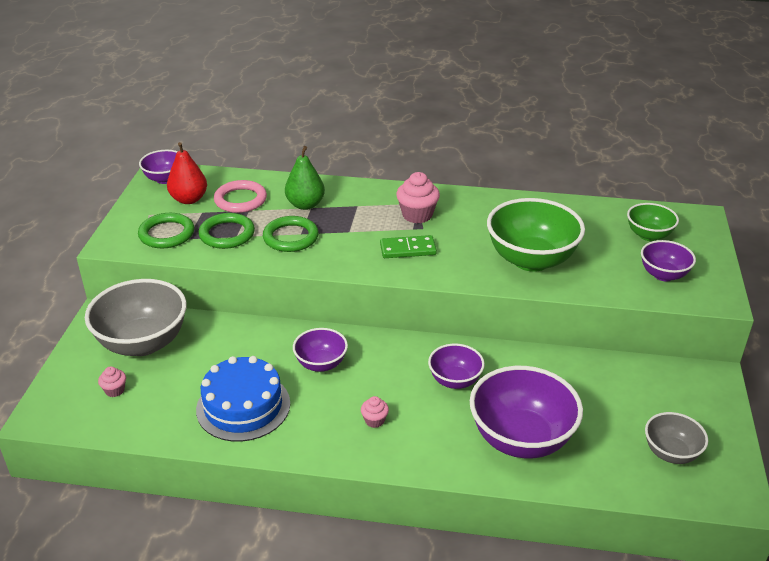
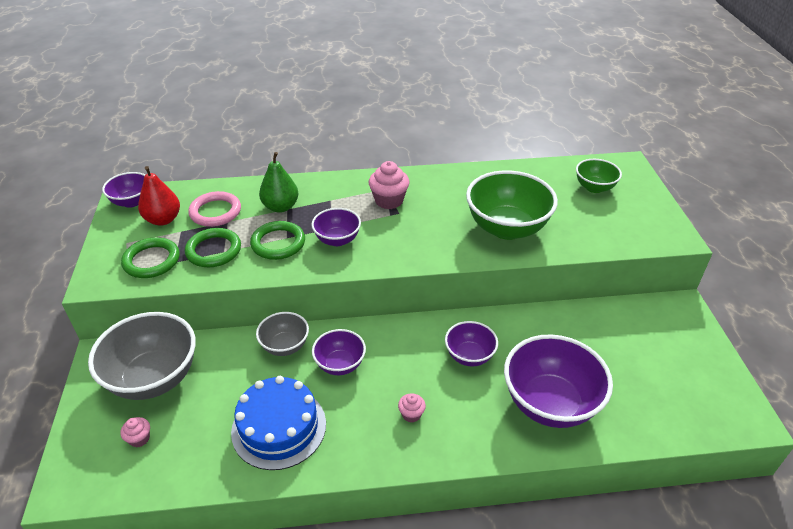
camera: 15 degrees left, 5 degrees up
(408, 249) = (393, 236): green domino -> none
(663, 275) = (622, 223): purple bowl -> purple bowl (337, 240)
(671, 453) = (680, 388): grey bowl -> grey bowl (285, 346)

